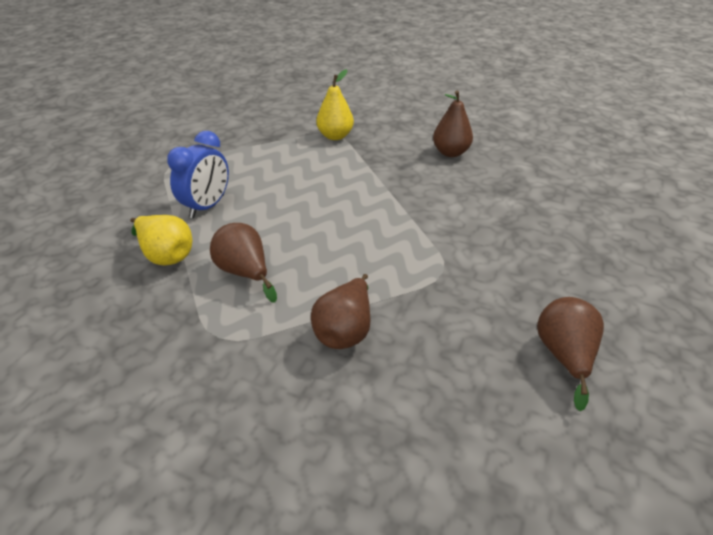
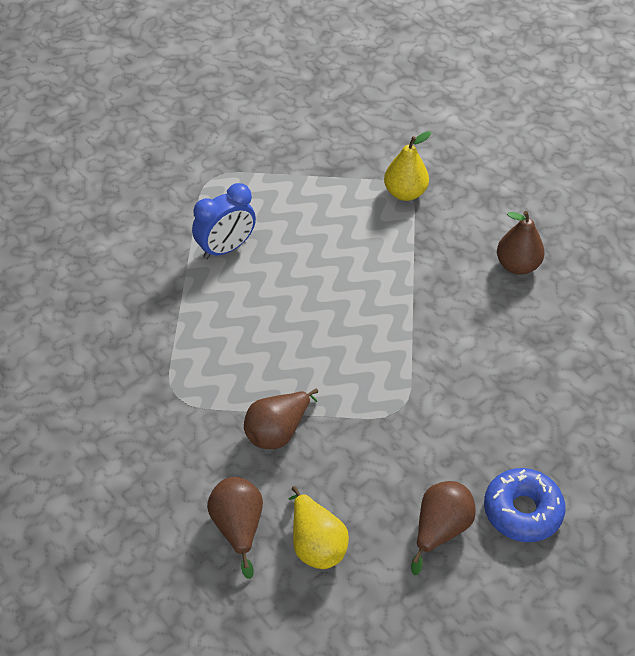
camera: 25 degrees right, 10 degrees up
(166, 255) = (167, 294): yellow pear -> yellow pear (316, 544)
(245, 273) = (225, 341): brown pear -> brown pear (238, 527)
(614, 310) = (522, 511): none -> blue donut

